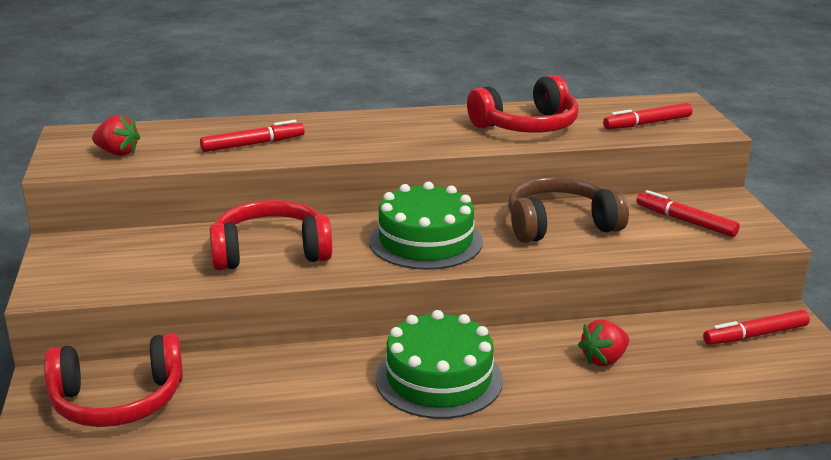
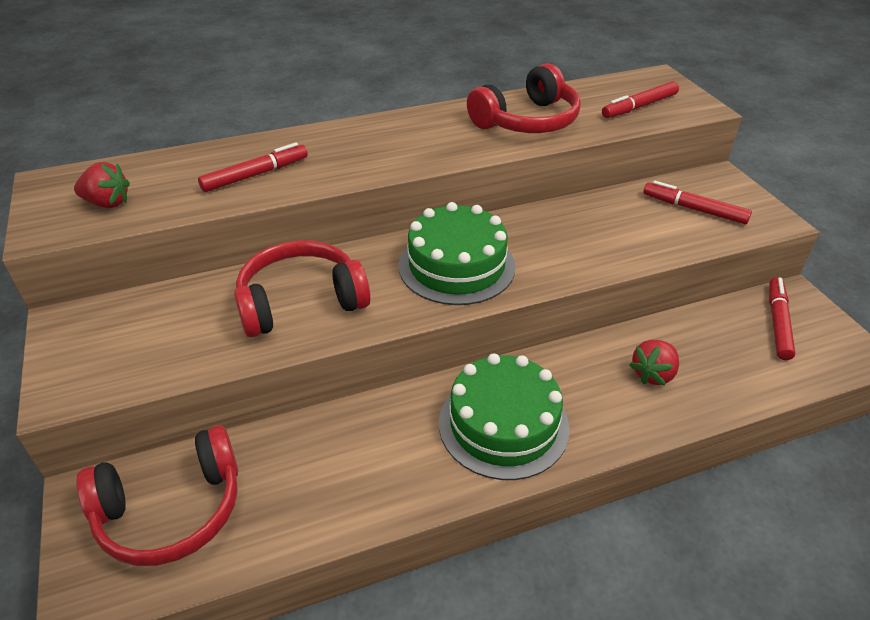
camera: 10 degrees left, 15 degrees up
(560, 225) = (580, 228): brown headphones -> none
(755, 335) = (778, 323): red marker -> red marker turned 135 degrees clockwise

